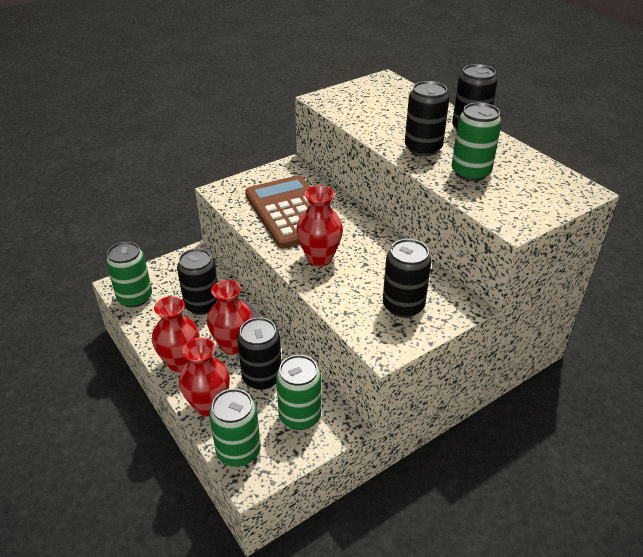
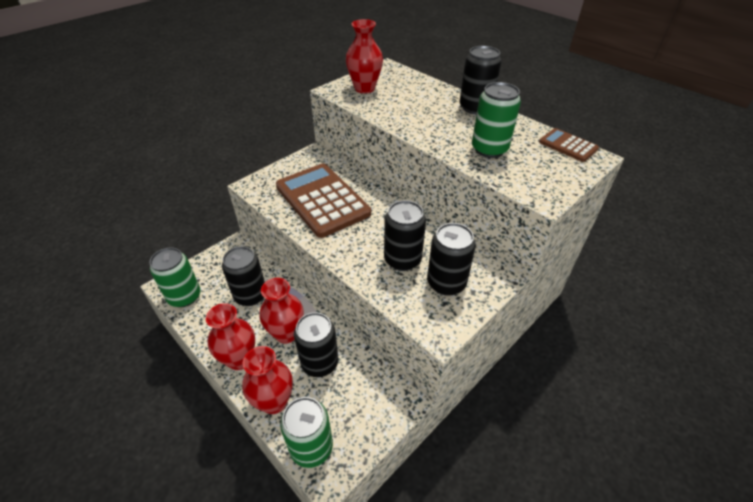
camera: 10 degrees left, 5 degrees up
(300, 416) = (363, 398): green can -> none
(319, 258) = (358, 244): red vase -> red vase (364, 88)
(423, 148) = (439, 129): black can -> black can (402, 259)
(559, 177) = (568, 145): none -> brown calculator

